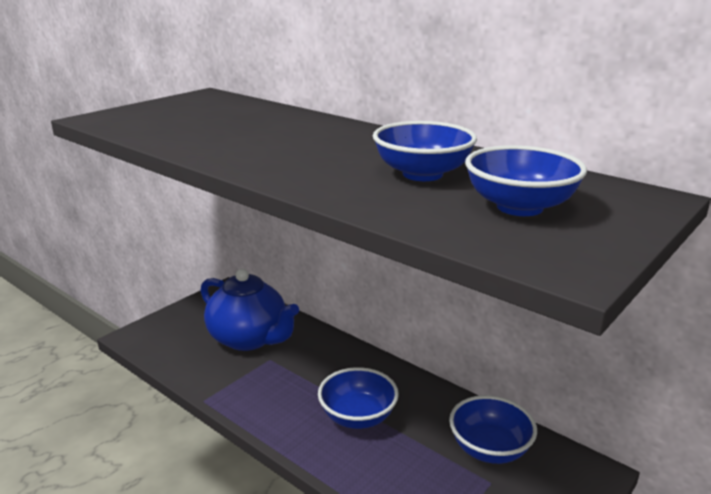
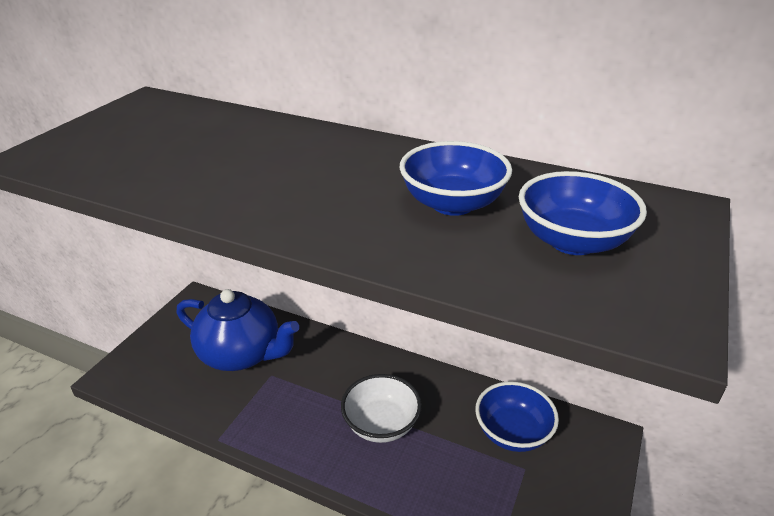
camera: 15 degrees left, 10 degrees up
(358, 417) = (381, 424): blue bowl -> white bowl

